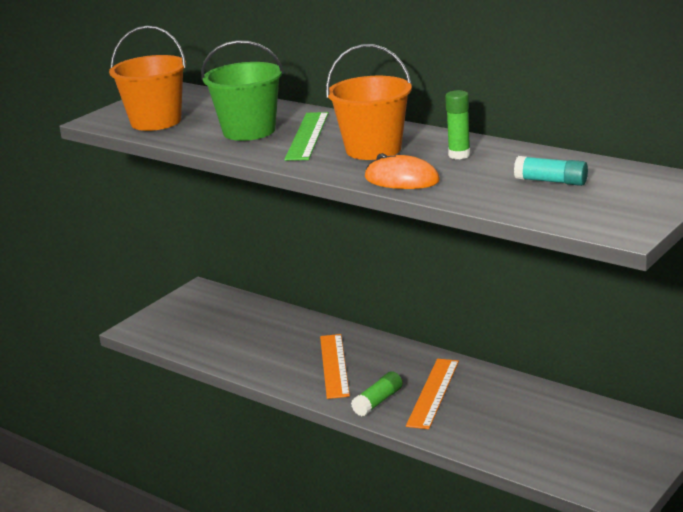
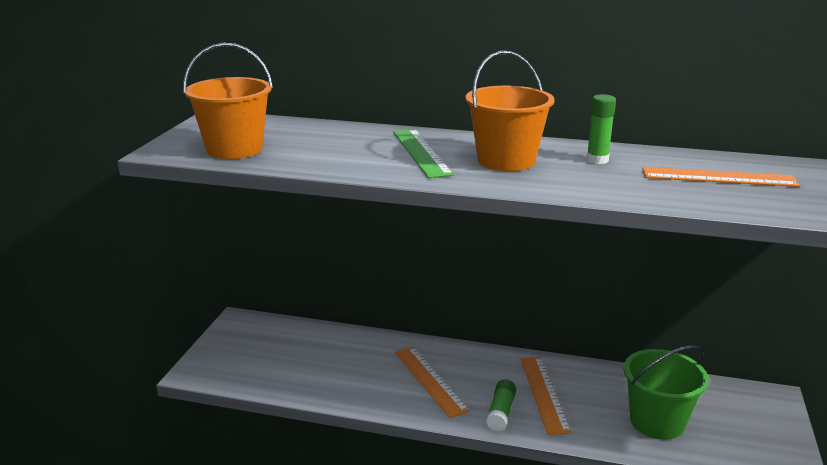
camera: 25 degrees left, 0 degrees up
(249, 131) = (352, 152): green bucket -> green bucket (657, 421)
(402, 179) = (575, 187): orange mouse -> none
(551, 181) = (718, 177): turquoise glue stick -> orange ruler

